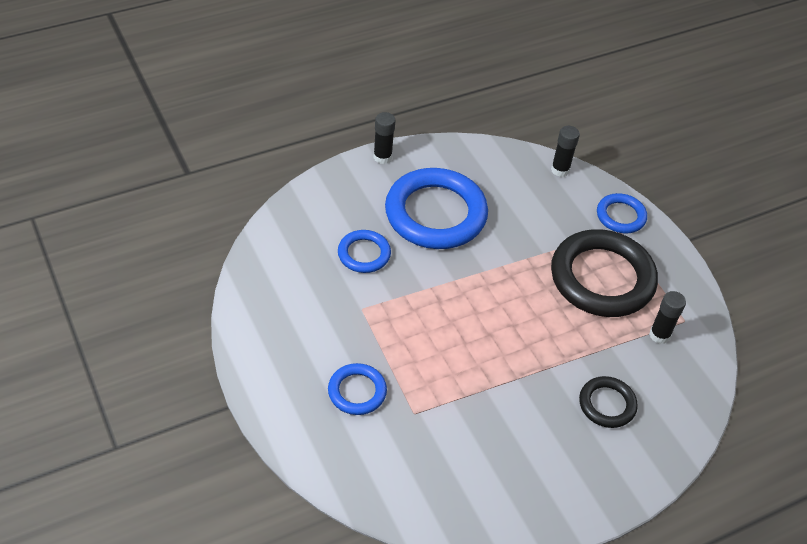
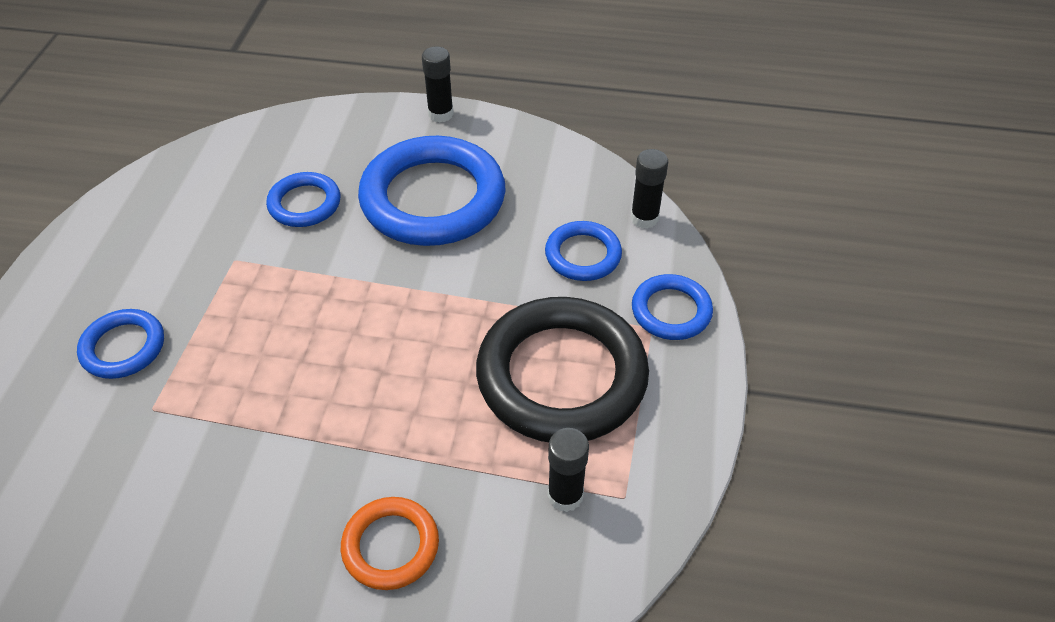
camera: 40 degrees right, 0 degrees up
(549, 207) = (583, 255): none -> blue ring
(607, 404) = (390, 546): black ring -> orange ring

